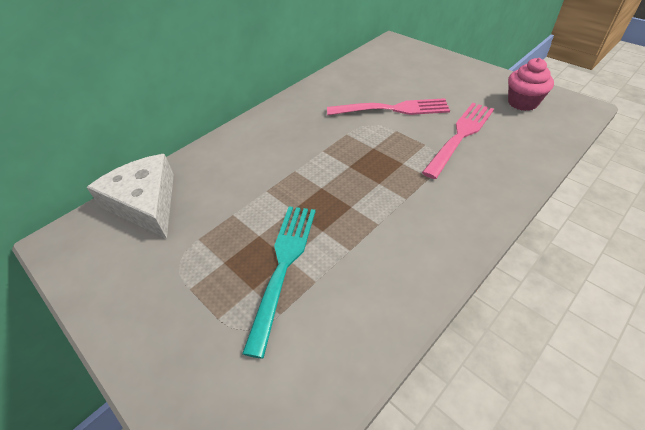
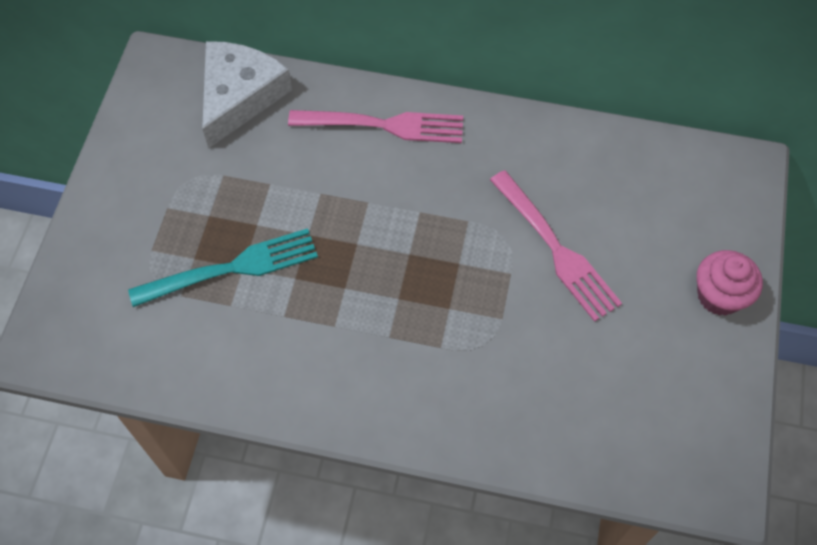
camera: 55 degrees right, 15 degrees up
(460, 136) = (544, 354): pink fork -> pink fork (382, 125)
(522, 102) = (681, 408): pink cupcake -> pink cupcake (719, 296)

